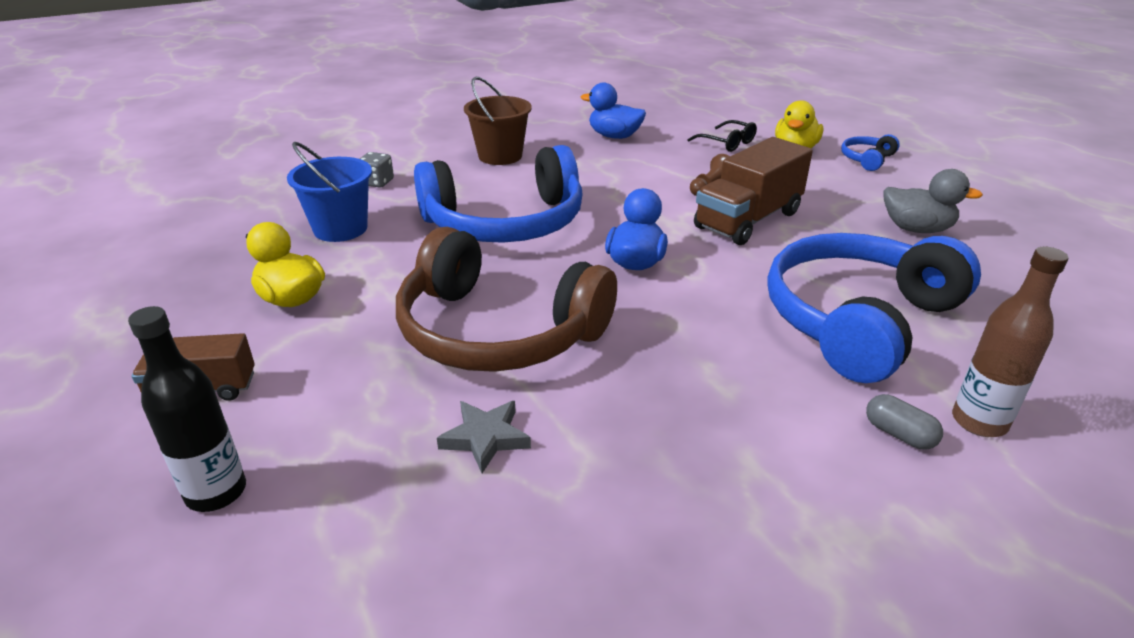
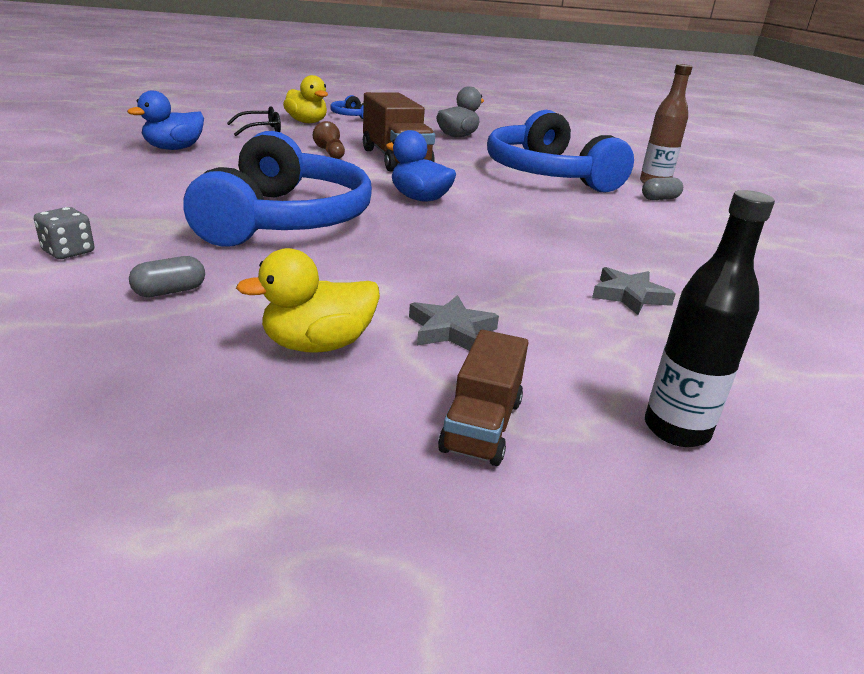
camera: 70 degrees left, 5 degrees down
(340, 229) = (170, 291): blue bucket -> grey capsule
(342, 345) = (450, 330): none -> grey star
(497, 332) = (482, 262): brown headphones -> none
(500, 156) = (124, 189): brown bucket -> none

